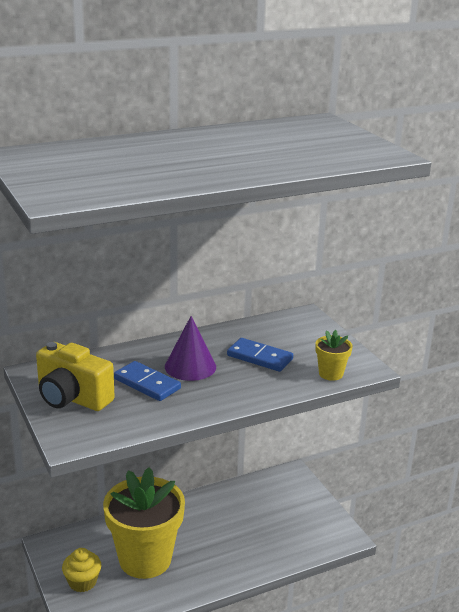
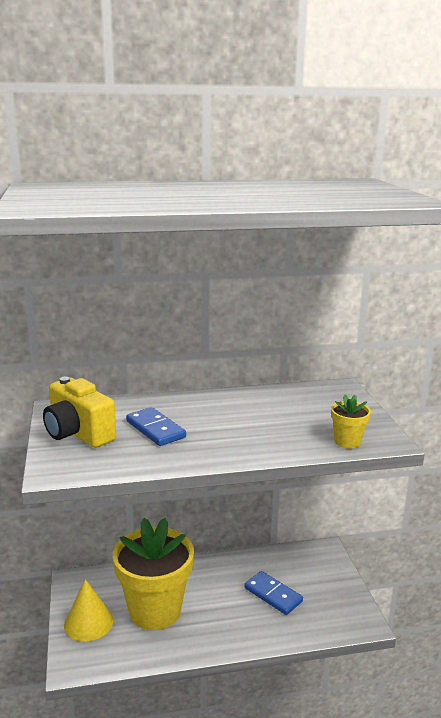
camera: 15 degrees right, 5 degrees down
(82, 582) = (88, 622): yellow cupcake -> yellow cone
(190, 366) = (205, 419): purple cone -> none
(260, 357) = (279, 418): blue domino -> blue domino (273, 594)

